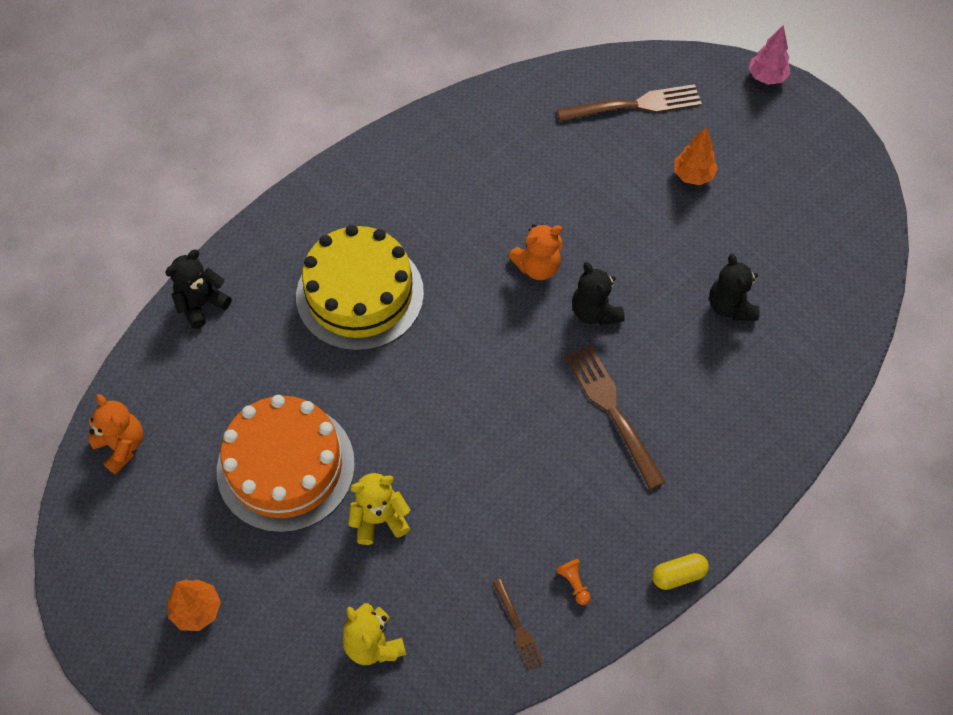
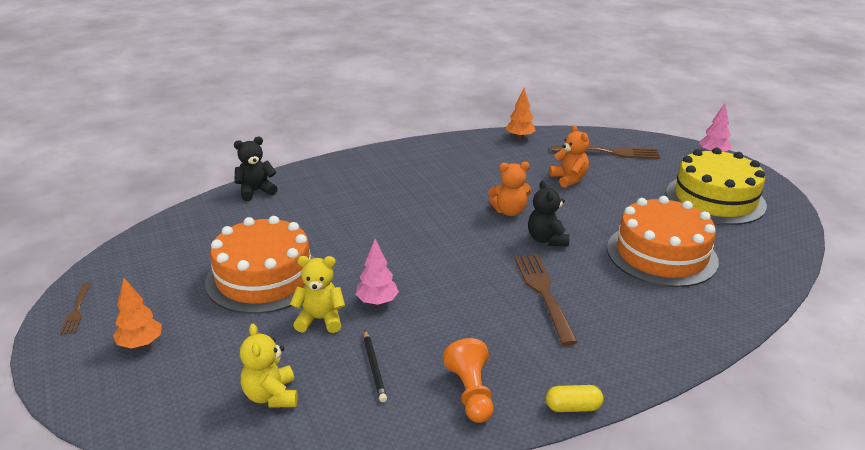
camera: 15 degrees right, 30 degrees down
(122, 446) = (152, 246): orange teddy bear -> orange teddy bear (569, 179)
(360, 294) = (370, 204): yellow cake -> yellow cake (715, 199)
(432, 473) = (377, 302): none -> pink tree
(464, 575) = (374, 367): none -> black pencil
(518, 627) = (406, 412): brown fork -> brown fork (77, 310)
(574, 583) = (471, 393): orange pawn -> orange pawn, size x1.95
(693, 175) = (645, 187): orange tree -> orange tree (520, 137)
(730, 306) = (661, 254): black teddy bear -> orange cake

